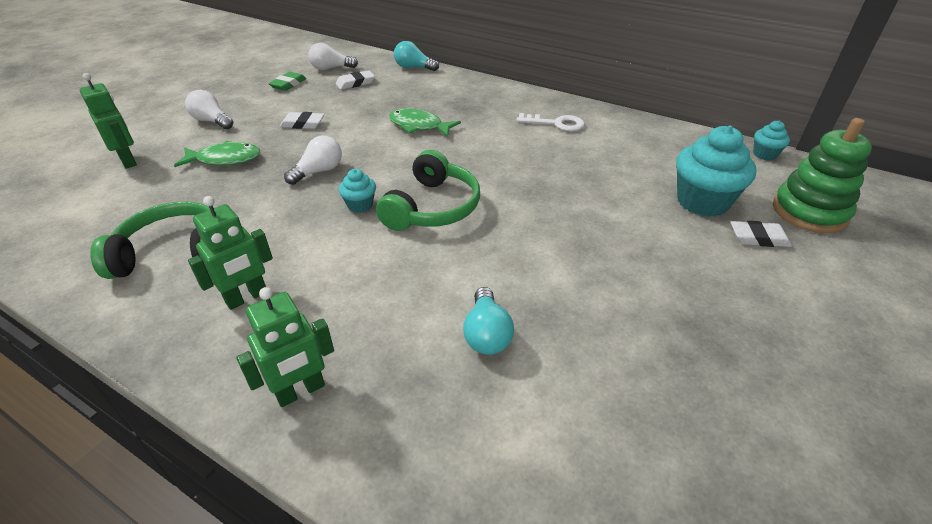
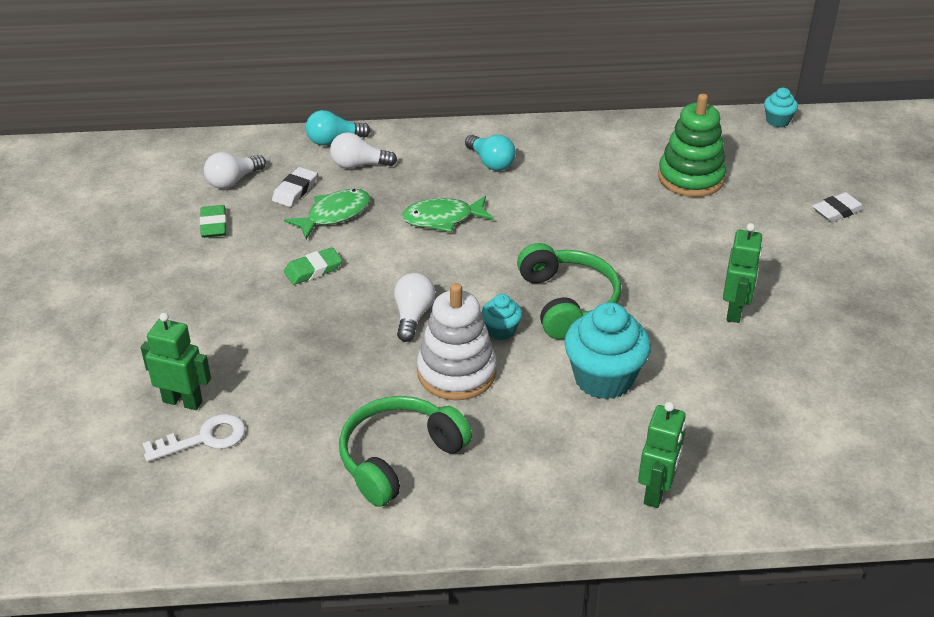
camera: 35 degrees left, 0 degrees up
(212, 121) = (199, 313): white light bulb -> white light bulb (359, 165)
(225, 159) = (292, 349): green fish -> green fish (334, 214)
(247, 297) = (520, 456): green robot -> green robot (735, 311)
(292, 217) = (456, 372): none -> white stacking toy
(302, 124) = (313, 270): white eraser -> green eraser
(486, 334) = (732, 384): turquoise light bulb -> turquoise light bulb (491, 162)
(556, 124) = (572, 159): white key -> white key (204, 439)
(702, 202) = (772, 194): turquoise cupcake -> turquoise cupcake (603, 378)
(809, 212) = (852, 169): green stacking toy -> green stacking toy (691, 177)

